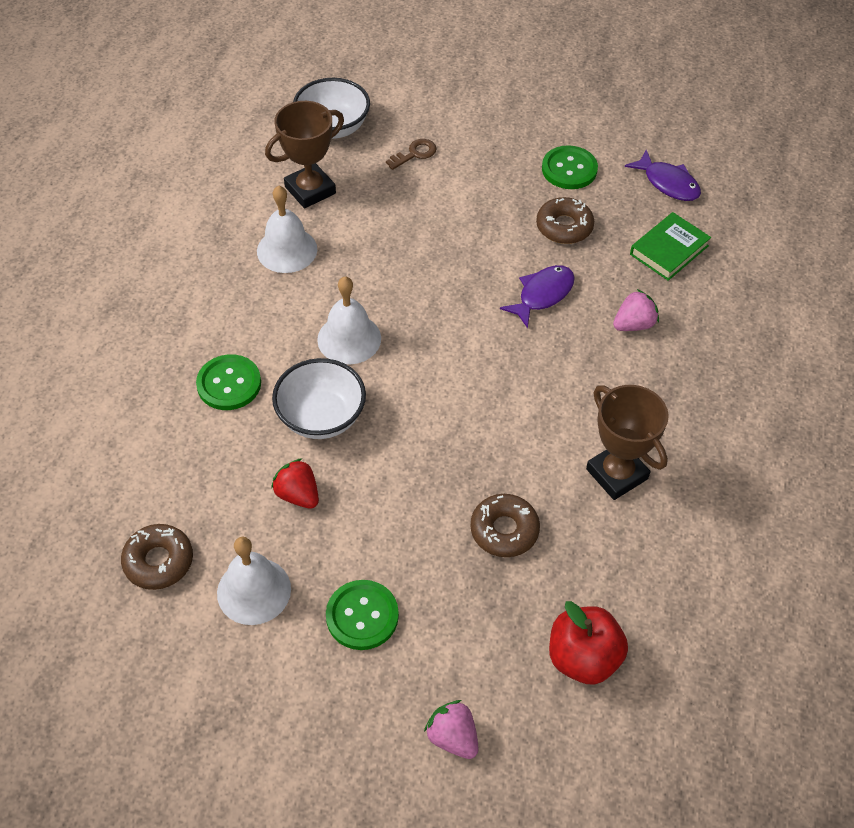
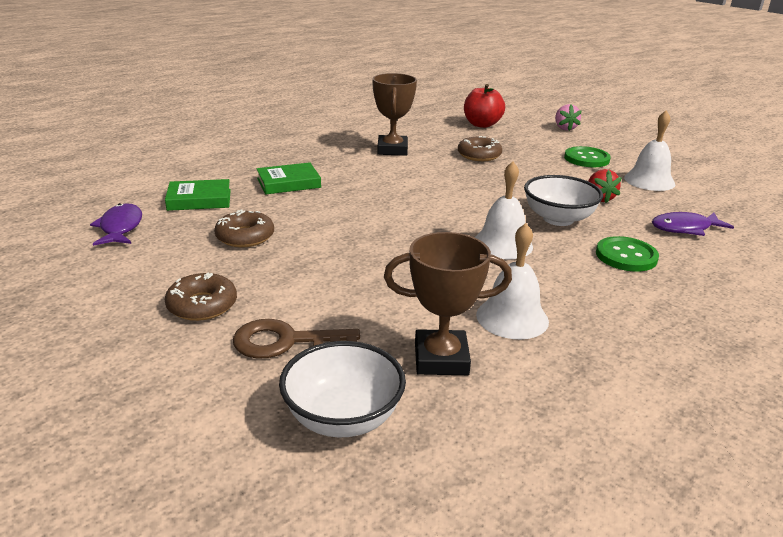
camera: 145 degrees left, 25 degrees down
(159, 561) = (713, 205): brown donut -> brown donut (202, 305)
(415, 154) = (286, 342): brown key -> brown key, size x1.66
(542, 295) = (324, 213): purple fish -> purple fish (685, 228)
(569, 169) = (171, 266): green button -> none
(633, 324) = (288, 183): pink strawberry -> green book

